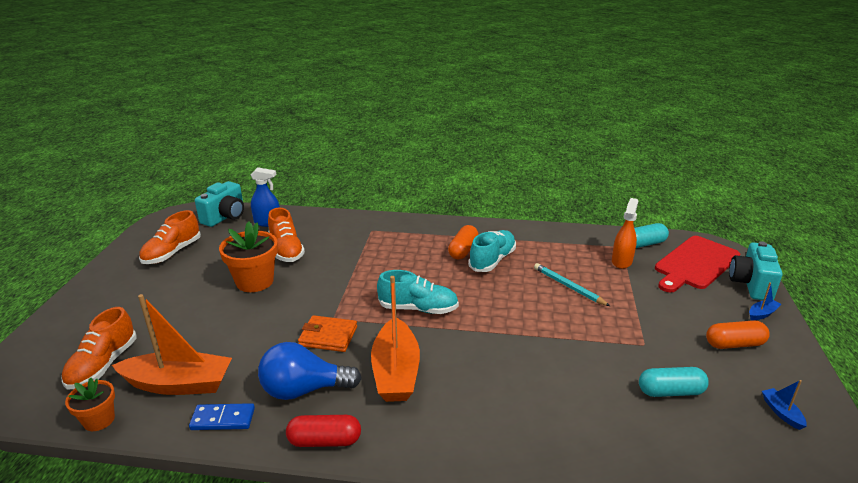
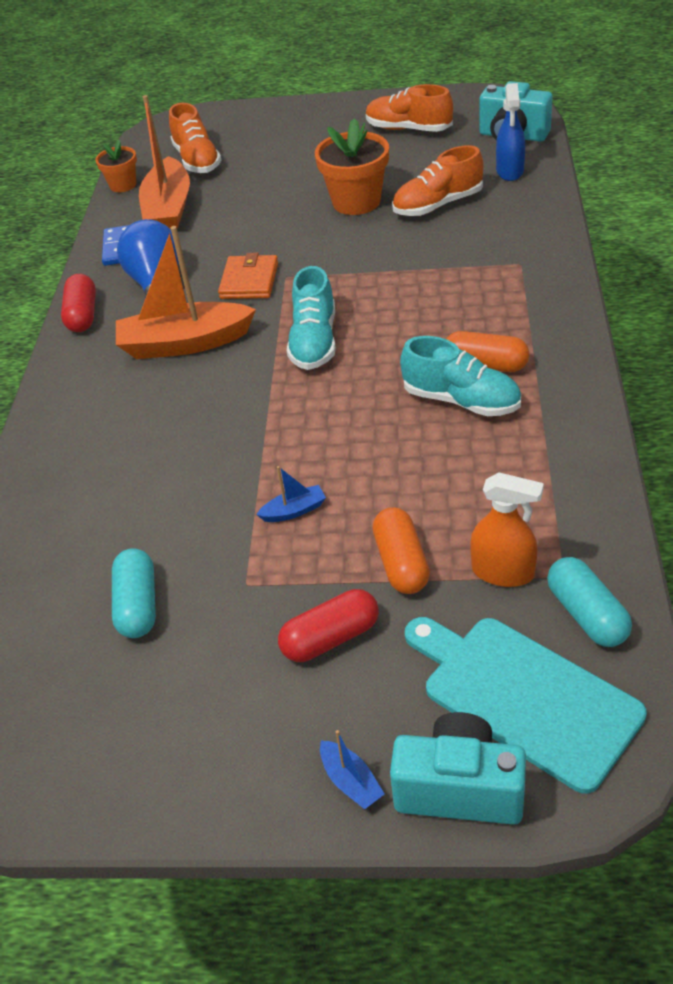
camera: 90 degrees right, 15 degrees up
(103, 365) = (197, 160): orange shoe -> orange shoe turned 120 degrees counterclockwise
(568, 286) = (398, 495): turquoise pencil -> none
(676, 315) = (330, 638): none -> red capsule
(695, 264) = (524, 696): red cutting board -> turquoise cutting board
(734, 344) = (252, 711): orange capsule -> orange capsule (401, 563)
(781, 413) = (85, 739): blue boat -> blue boat (294, 511)

